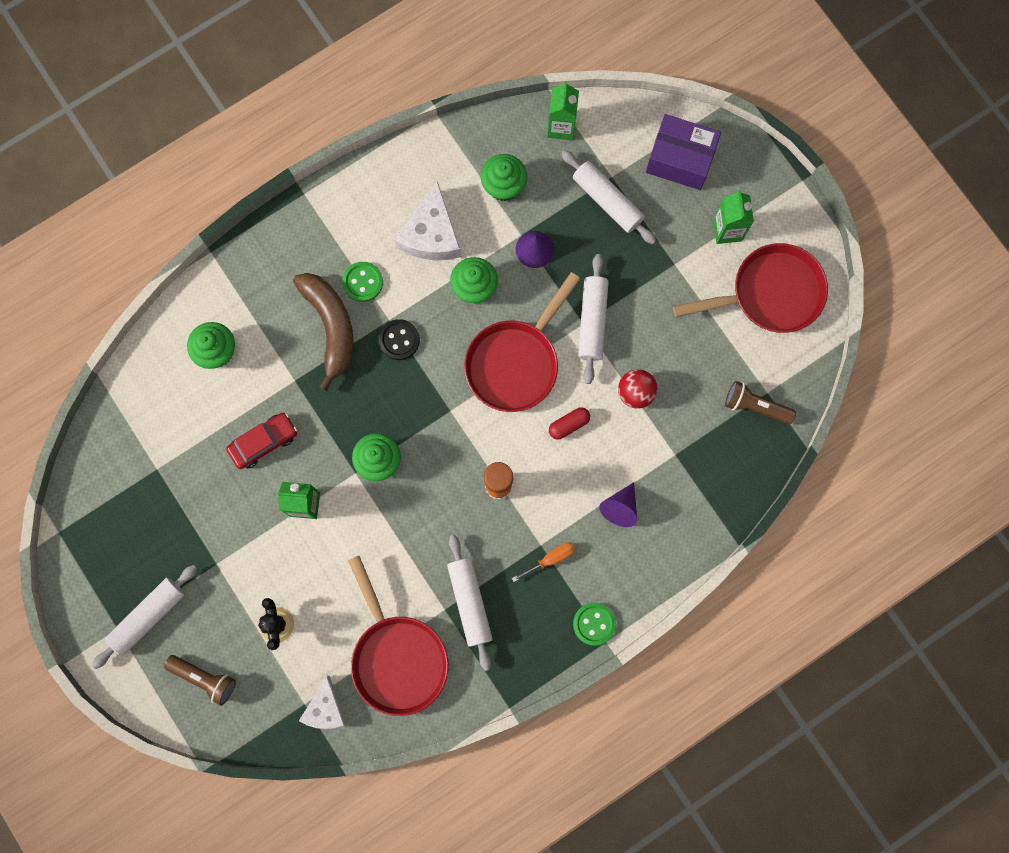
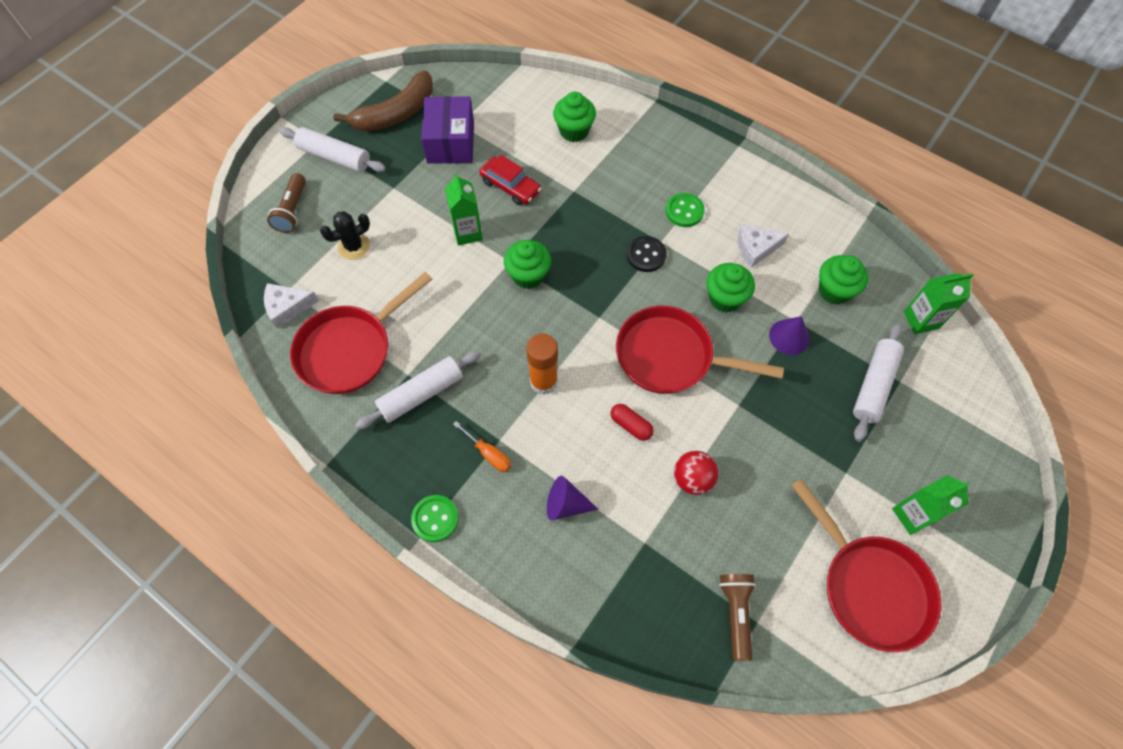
camera: 70 degrees right, 15 degrees down
(330, 327) = (633, 201): brown banana -> brown banana (396, 113)
(431, 234) = (756, 248): white cheese -> white cheese, size x0.65
(592, 321) = (745, 412): white rolling pin -> none
(680, 159) = (958, 441): purple box -> purple box (451, 142)

